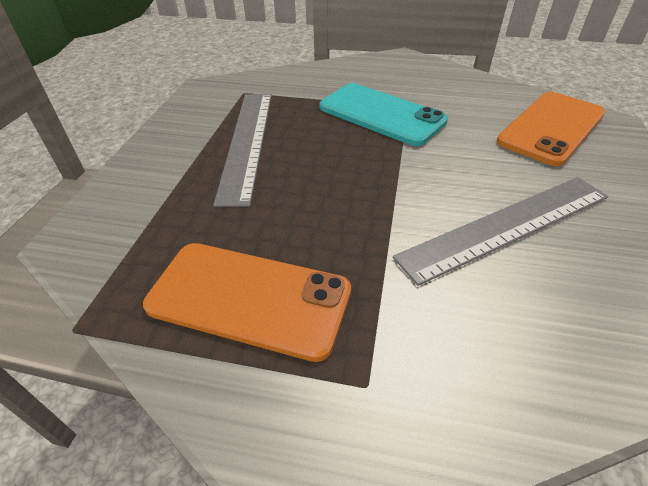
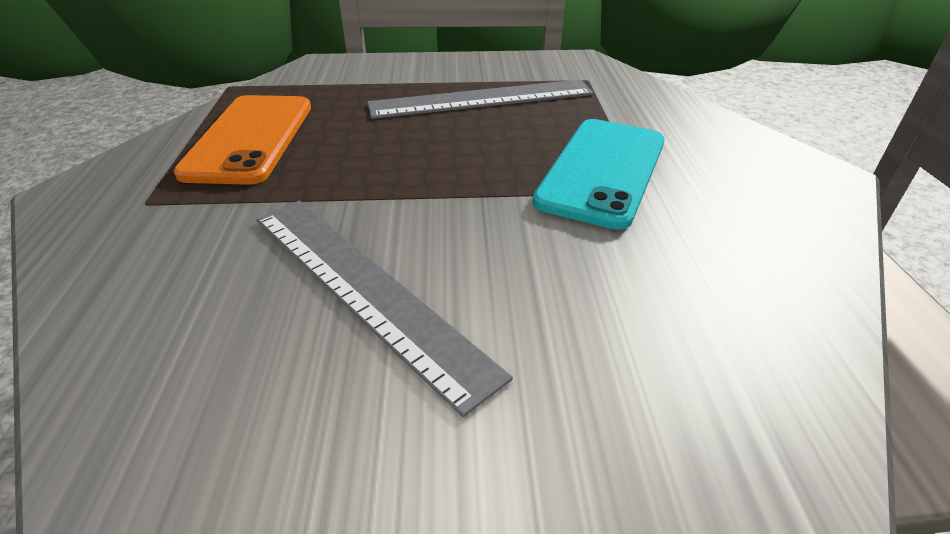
camera: 75 degrees right, 5 degrees down
(551, 128) = (689, 359): orange phone -> none

